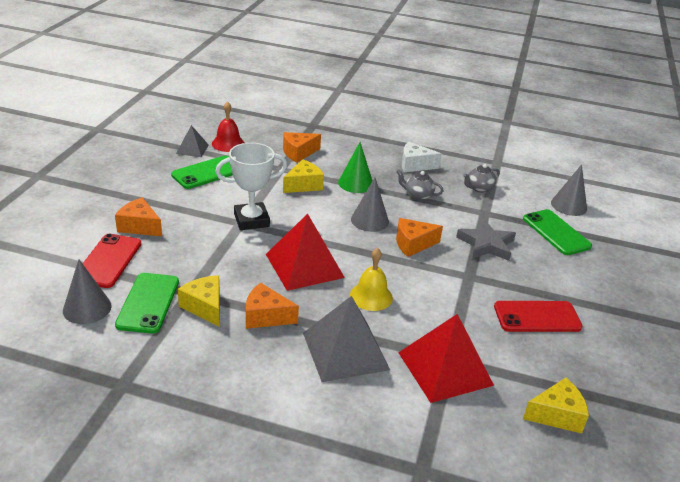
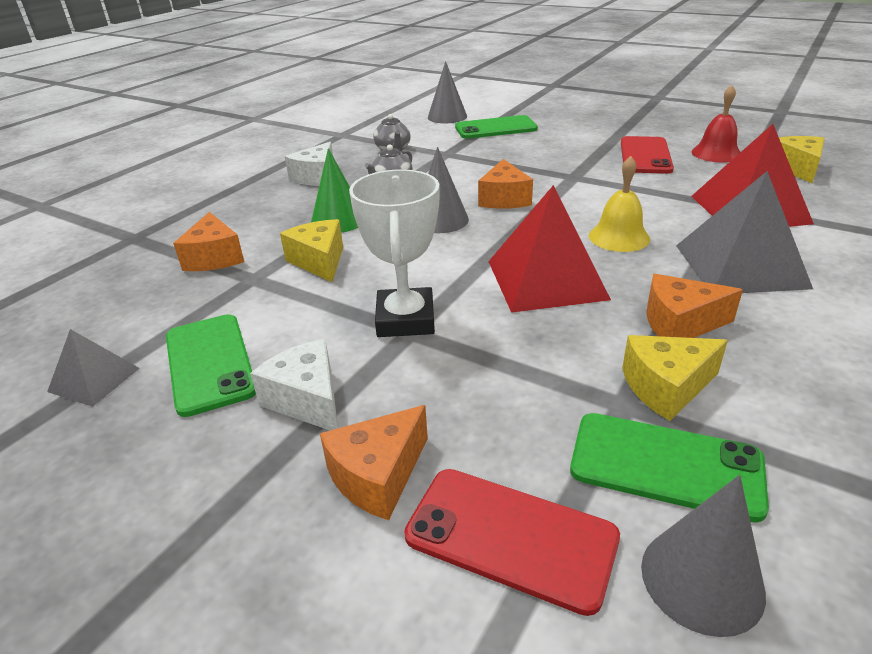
camera: 70 degrees left, 0 degrees up
(184, 202) = (307, 400): none -> white cheese
(228, 143) = (114, 330): red bell -> red bell (716, 153)
(266, 316) = (679, 324): orange cheese -> orange cheese turned 60 degrees clockwise
(486, 244) = (511, 161): grey star -> none

